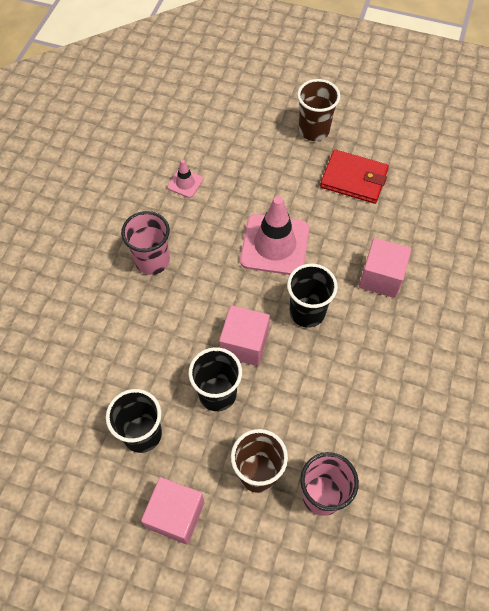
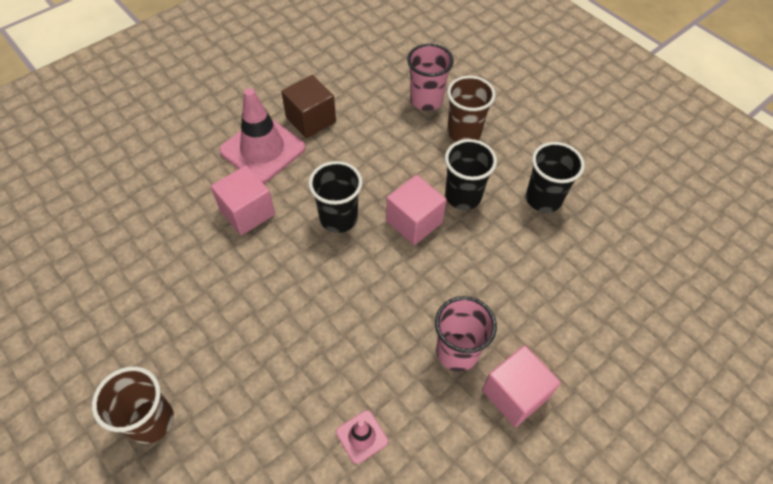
camera: 150 degrees left, 5 degrees down
(176, 515) = (541, 137): pink cube -> pink cube (515, 394)
(275, 245) = (317, 297): pink traffic cone -> pink traffic cone (263, 149)
(353, 179) = (172, 325): red wallet -> none
(412, 397) = (311, 119): none -> brown cube

